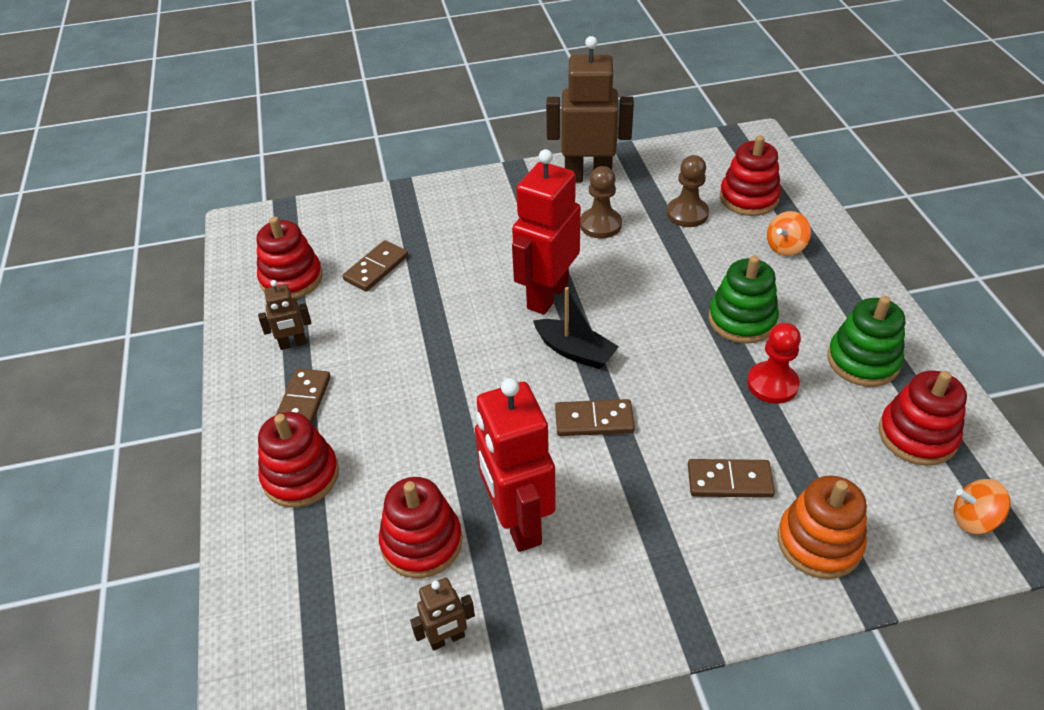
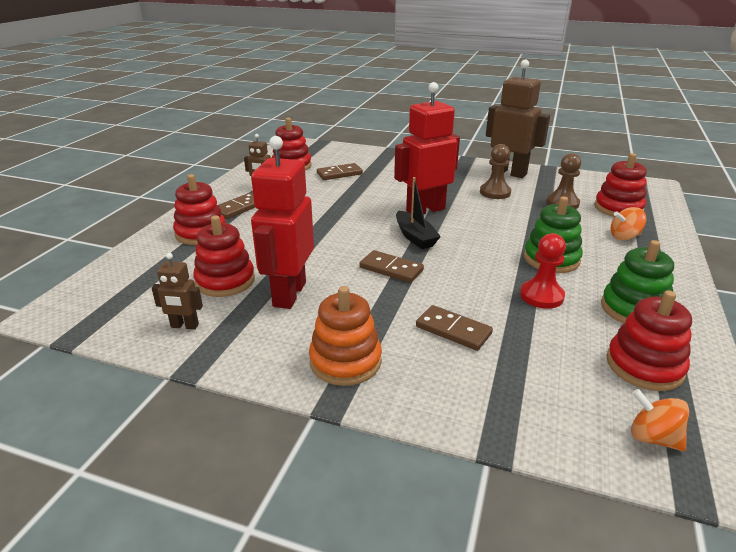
camera: 30 degrees right, 15 degrees down
(819, 542) = (489, 390): orange stacking toy -> orange stacking toy (345, 361)

